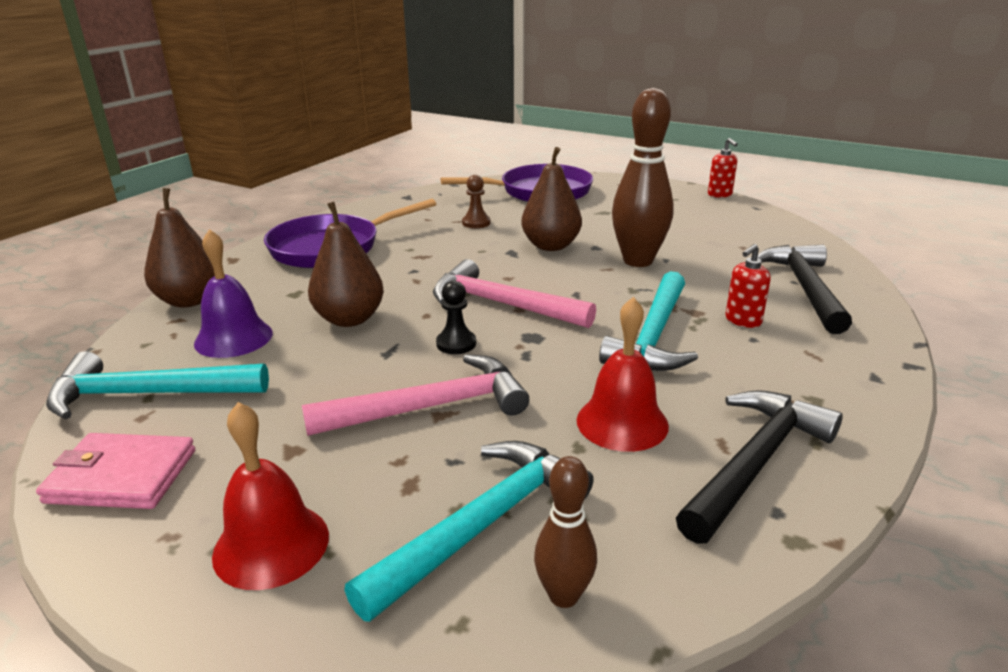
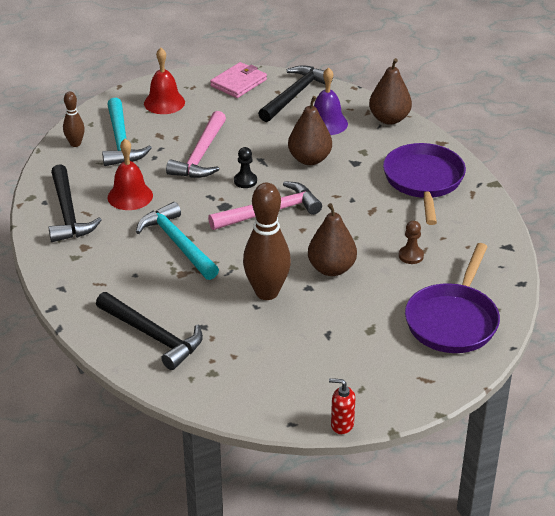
camera: 125 degrees right, 10 degrees up
(148, 394) = (295, 95): turquoise hammer -> black hammer
(742, 321) = (153, 283): red soap dispenser -> none

